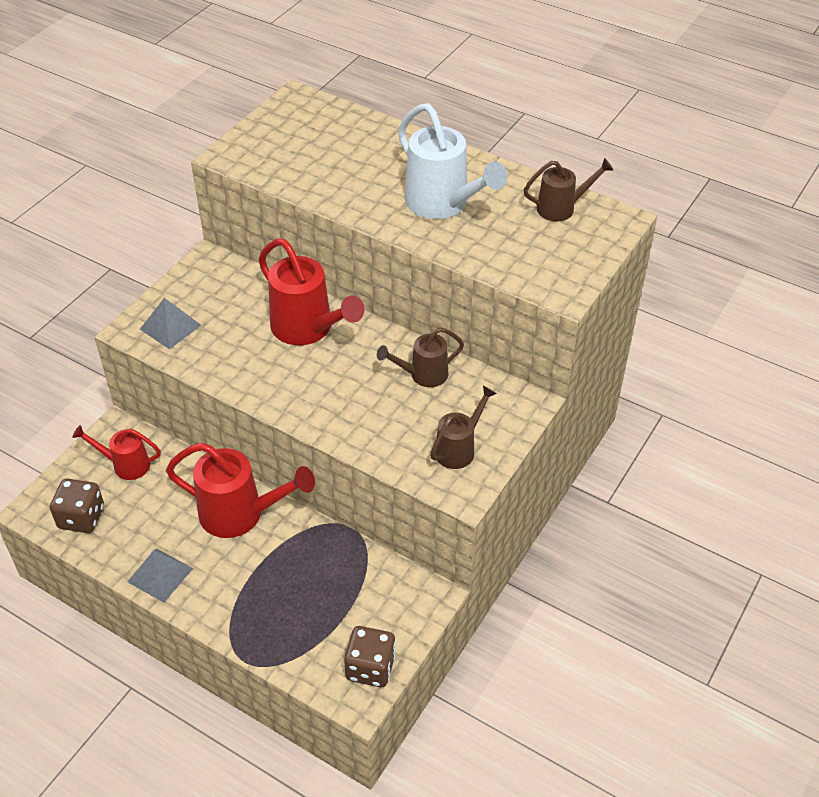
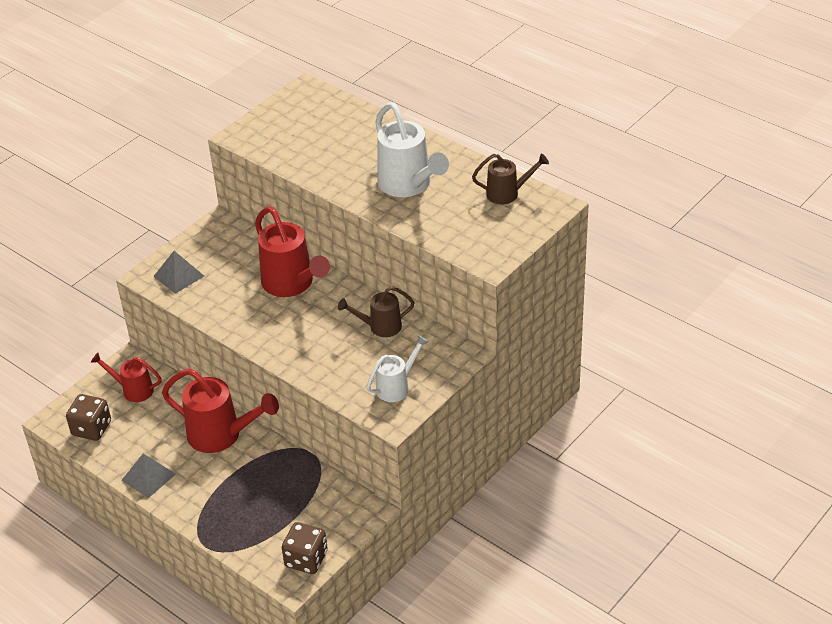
camera: 10 degrees right, 5 degrees down
(459, 449) = (396, 387): brown watering can -> white watering can

